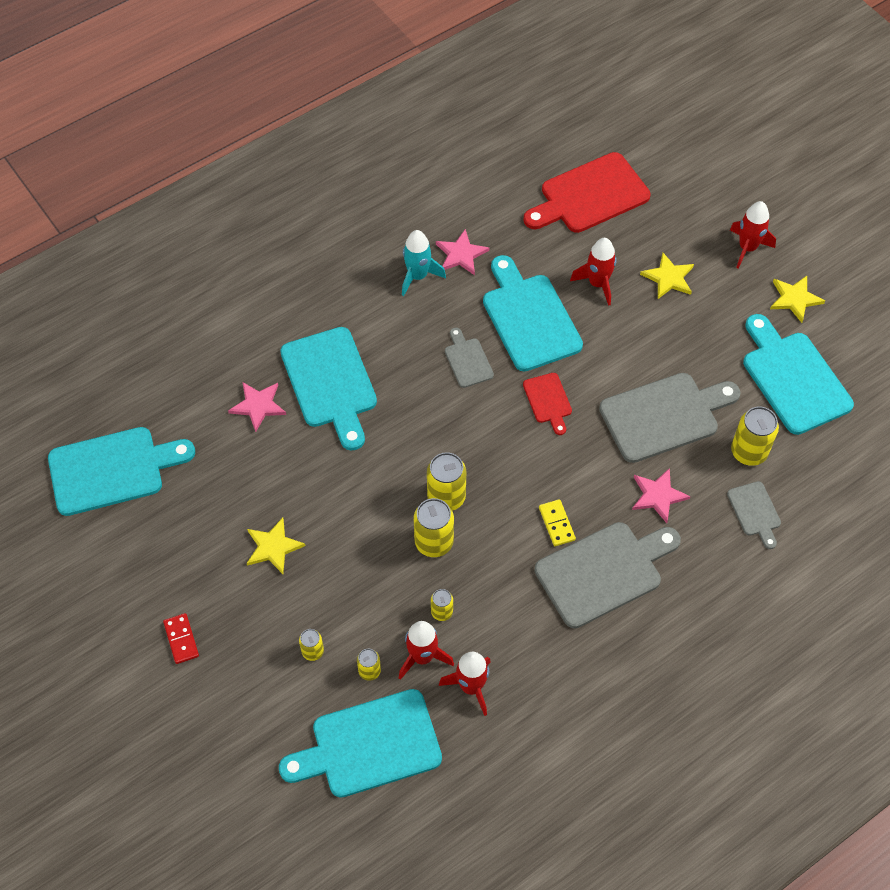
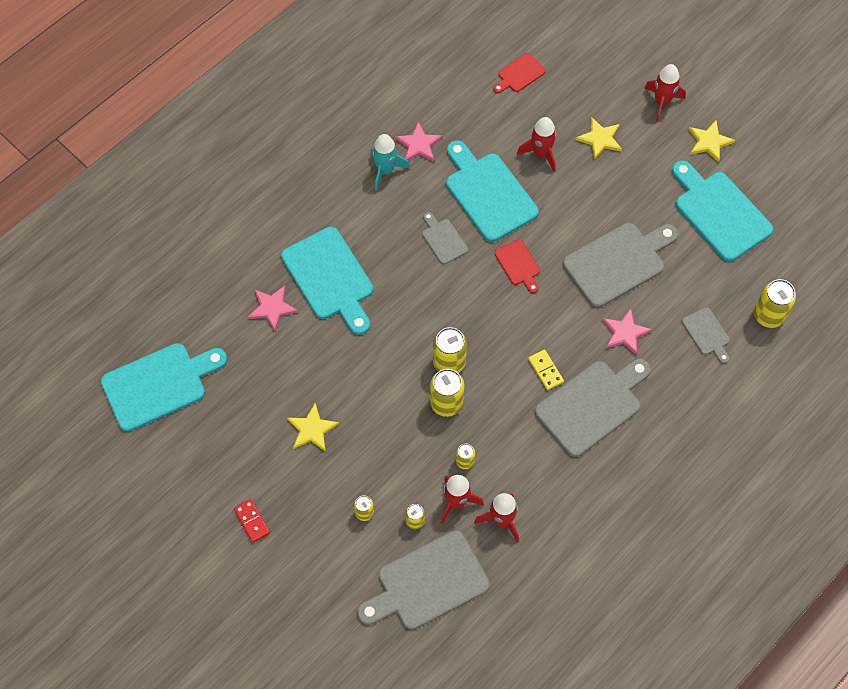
camera: 10 degrees left, 5 degrees up
(369, 746) = (427, 583): turquoise cutting board -> grey cutting board
(590, 196) = (519, 74): red cutting board -> red cutting board, size x0.50
(749, 452) = (693, 283): yellow can -> yellow can (768, 315)

